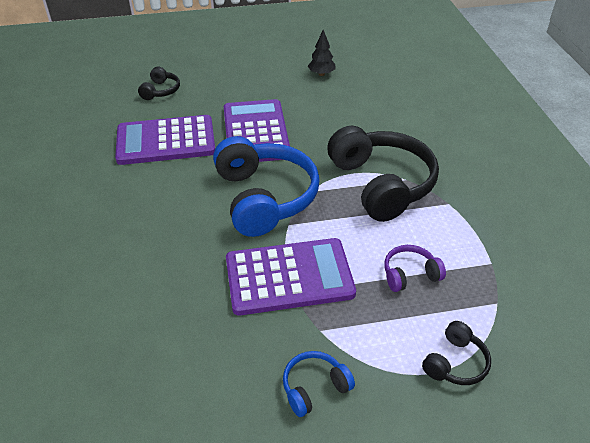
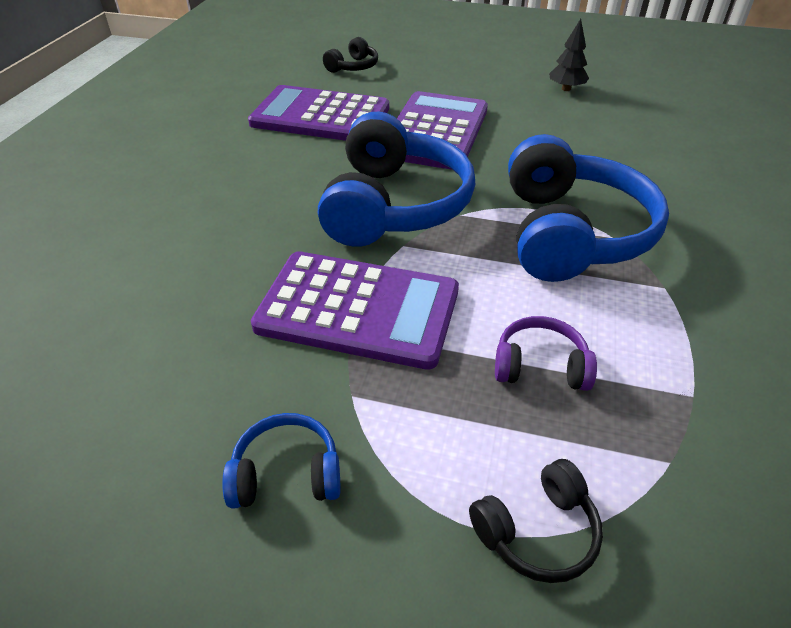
camera: 25 degrees right, 0 degrees up
(381, 184) = (571, 233): black headphones -> blue headphones

